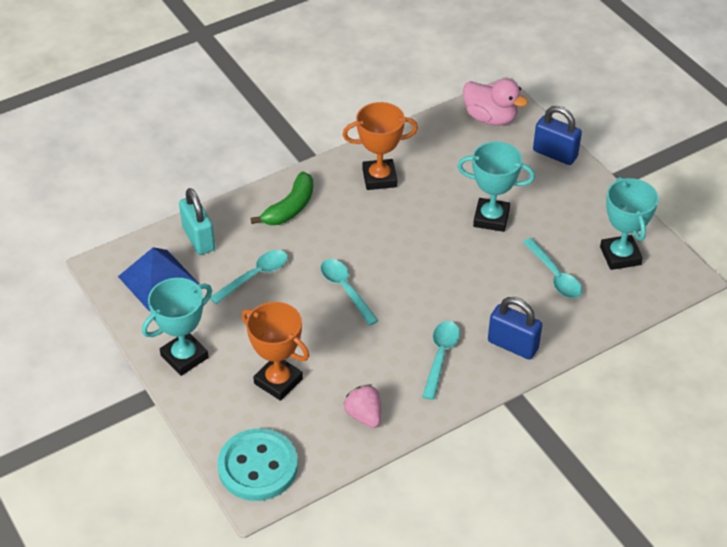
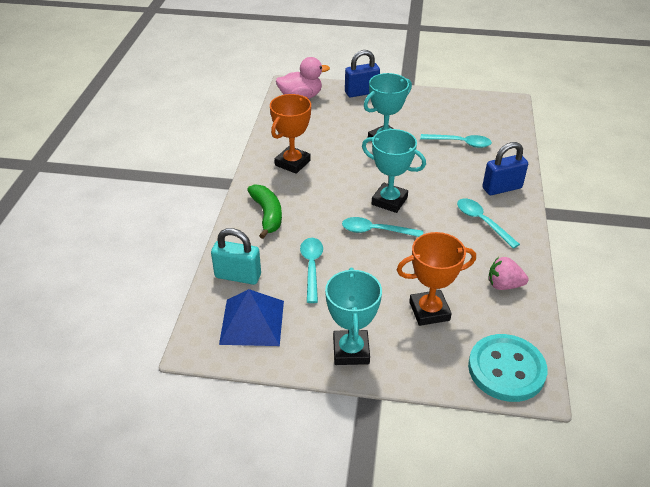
camera: 50 degrees left, 5 degrees down
(620, 256) = (470, 114): turquoise trophy -> turquoise trophy (389, 201)

